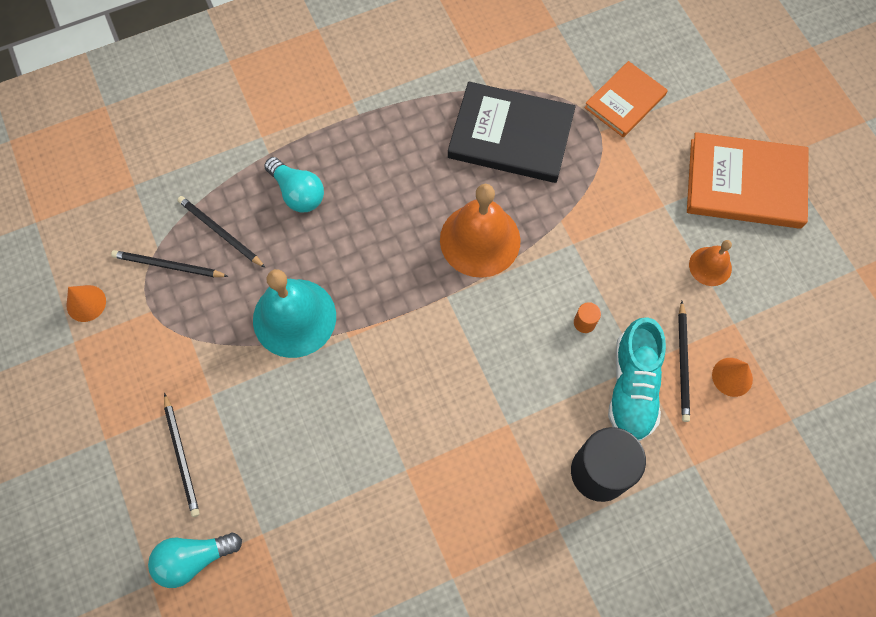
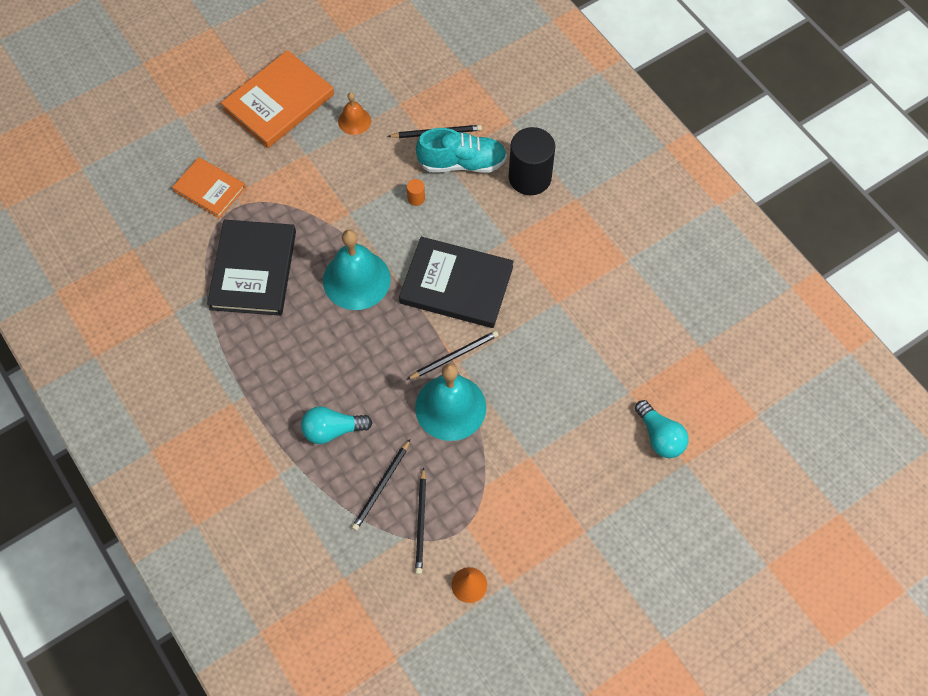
camera: 100 degrees left, 5 degrees down
(182, 456) = (585, 466): black pencil -> black pencil (454, 356)
(297, 193) = (332, 430): turquoise light bulb -> turquoise light bulb turned 135 degrees counterclockwise
(452, 350) = (456, 285): none -> black book
(480, 240) = (356, 279): orange bell -> turquoise bell
(732, 377) = (441, 103): orange cone -> none
(745, 184) = (279, 102): orange book -> orange book turned 45 degrees clockwise

